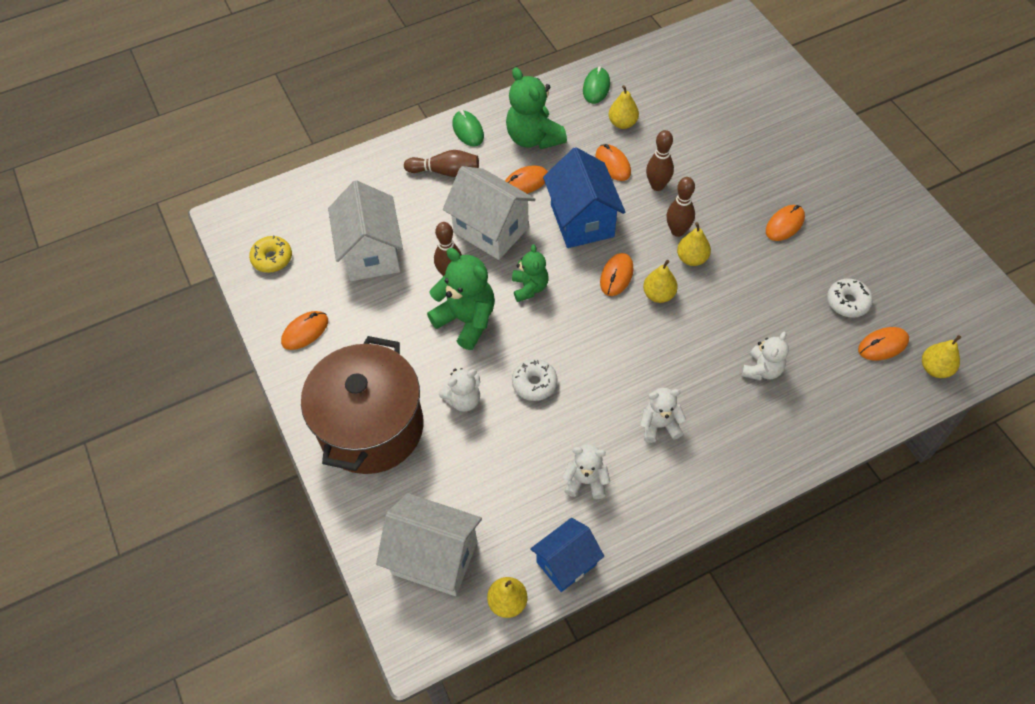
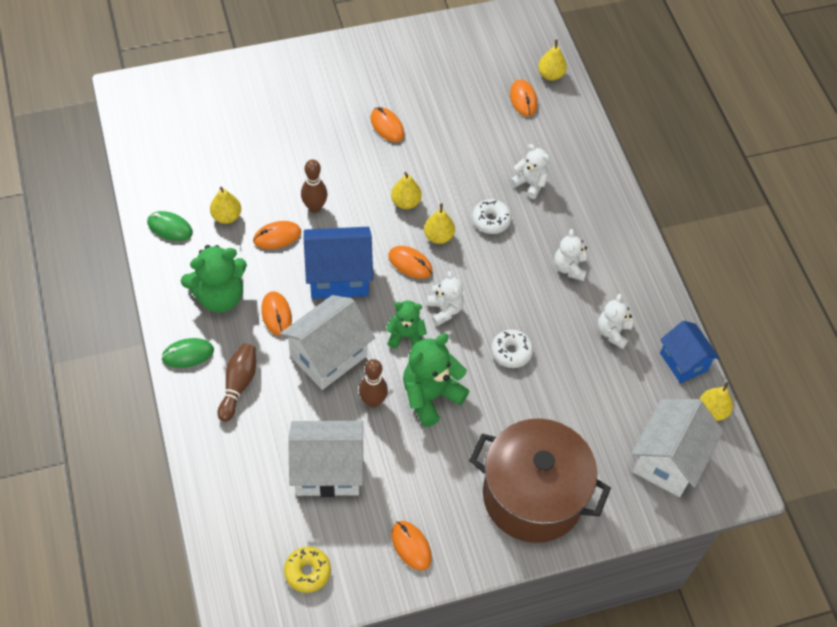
camera: 85 degrees left, 0 degrees up
(463, 400) = (517, 413): white teddy bear -> white teddy bear (444, 310)
(677, 231) = (372, 205): brown bowling pin -> none
(847, 302) = (477, 108): white donut -> white donut (491, 220)

